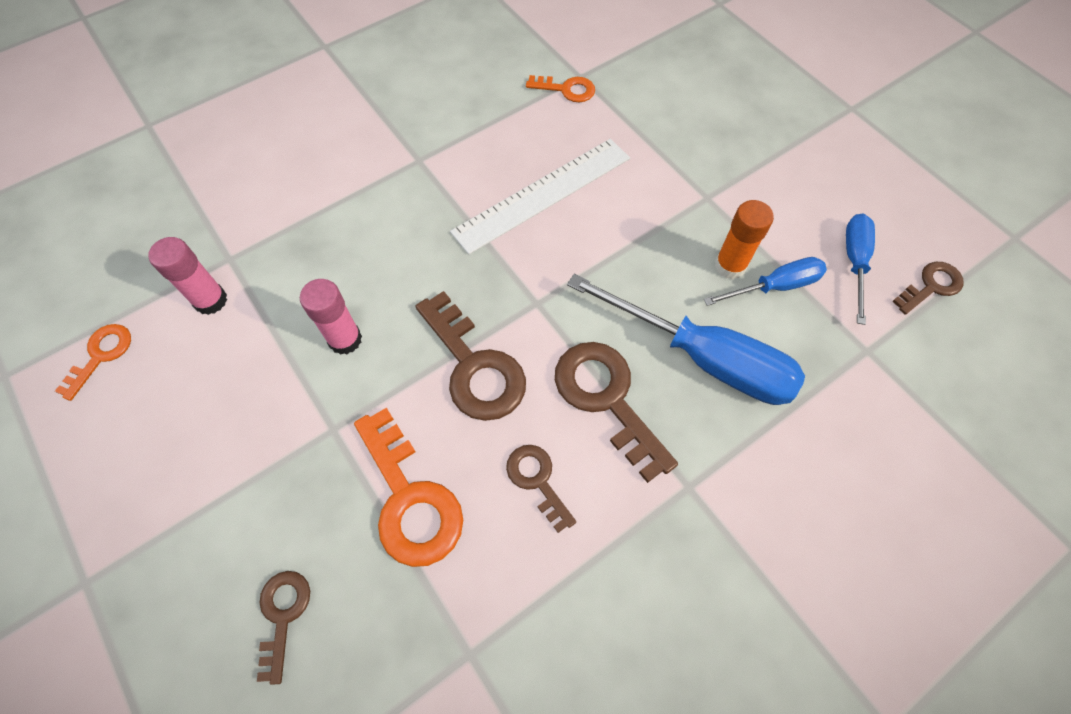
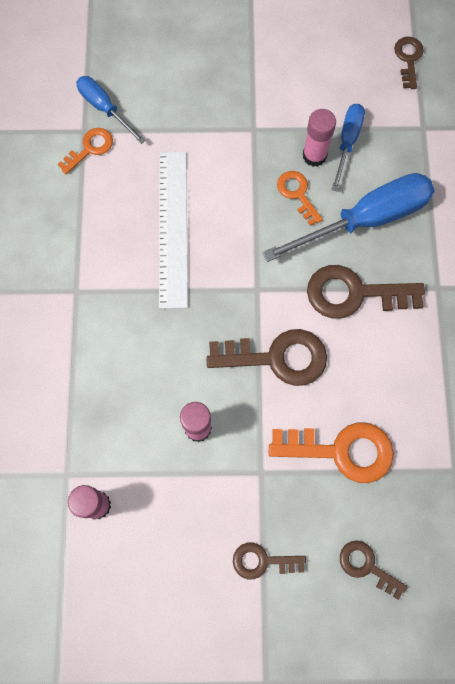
camera: 55 degrees left, 10 degrees up
(101, 355) = (90, 605): orange key -> orange key (297, 194)
(537, 480) = (379, 368): brown key -> brown key (262, 561)
(730, 266) = (314, 156): orange glue stick -> pink glue stick
(854, 262) = (363, 85): blue screwdriver -> blue screwdriver (104, 108)

